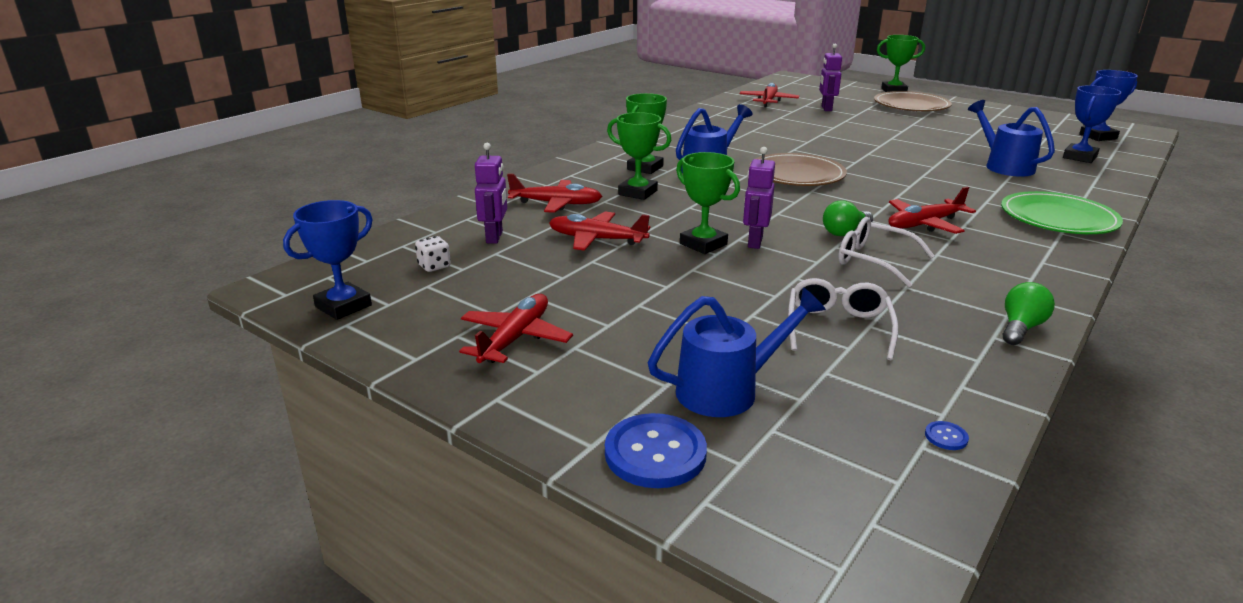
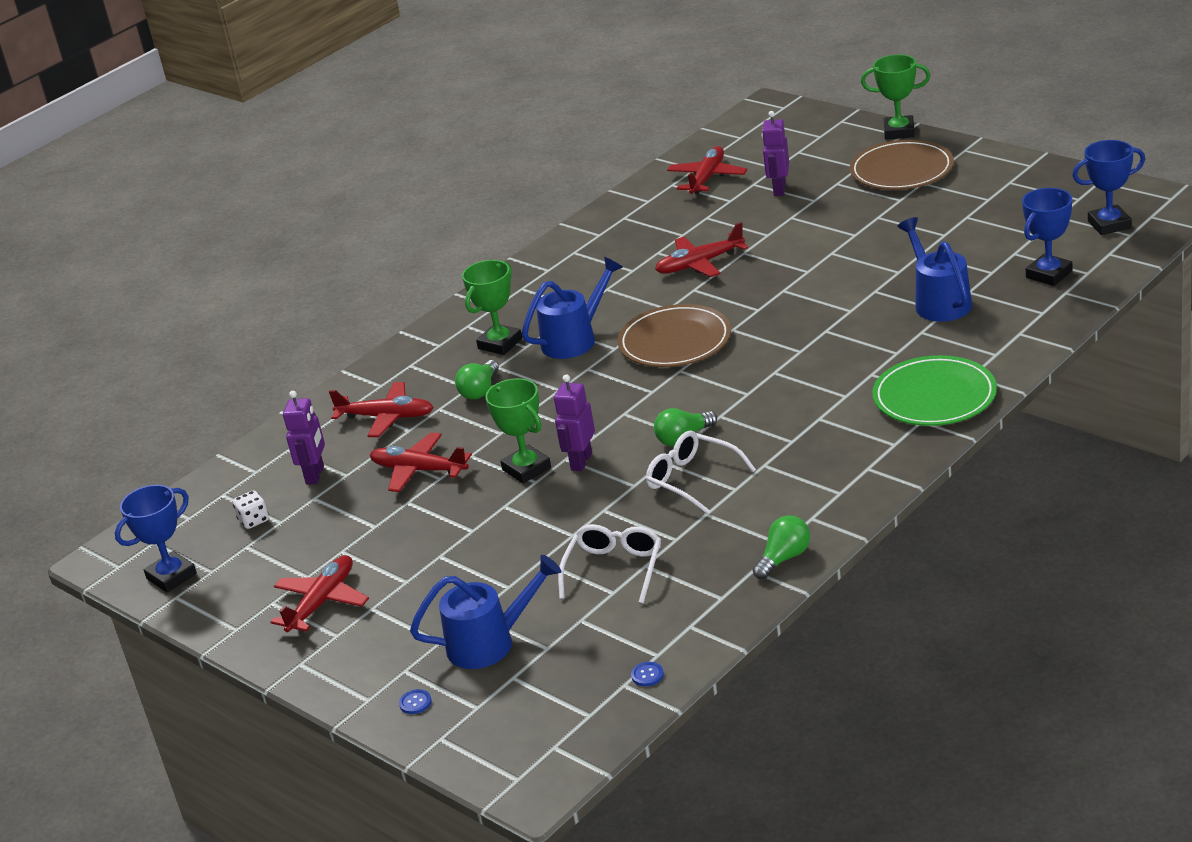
camera: 10 degrees right, 5 degrees up
(637, 192) = (480, 390): green trophy -> green light bulb
(655, 453) = (415, 703): blue button -> blue button, size x0.41
(924, 224) = (778, 418): red plane -> red plane (700, 264)

